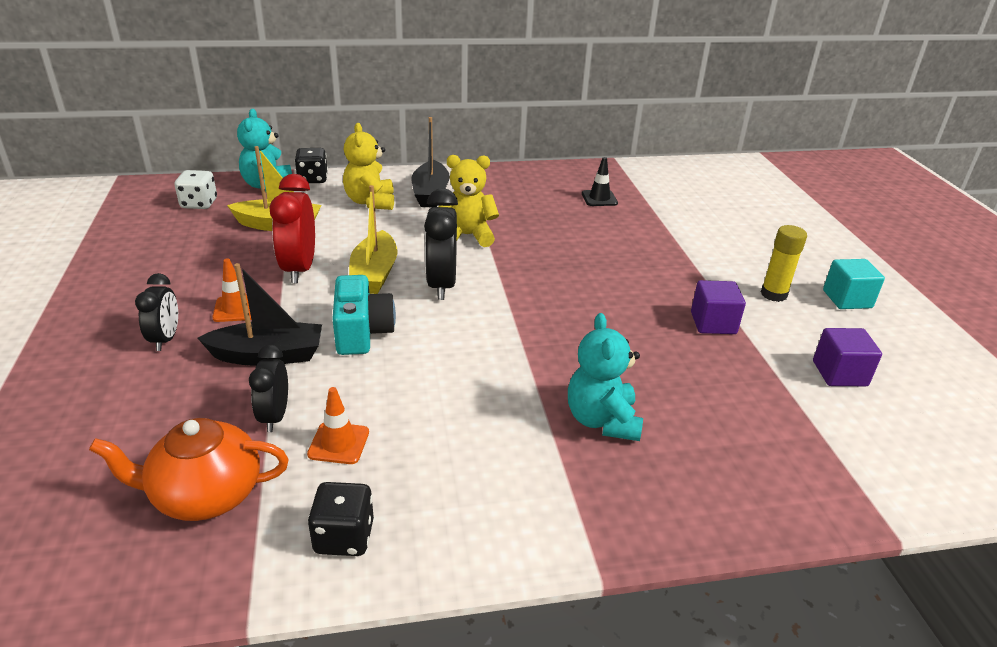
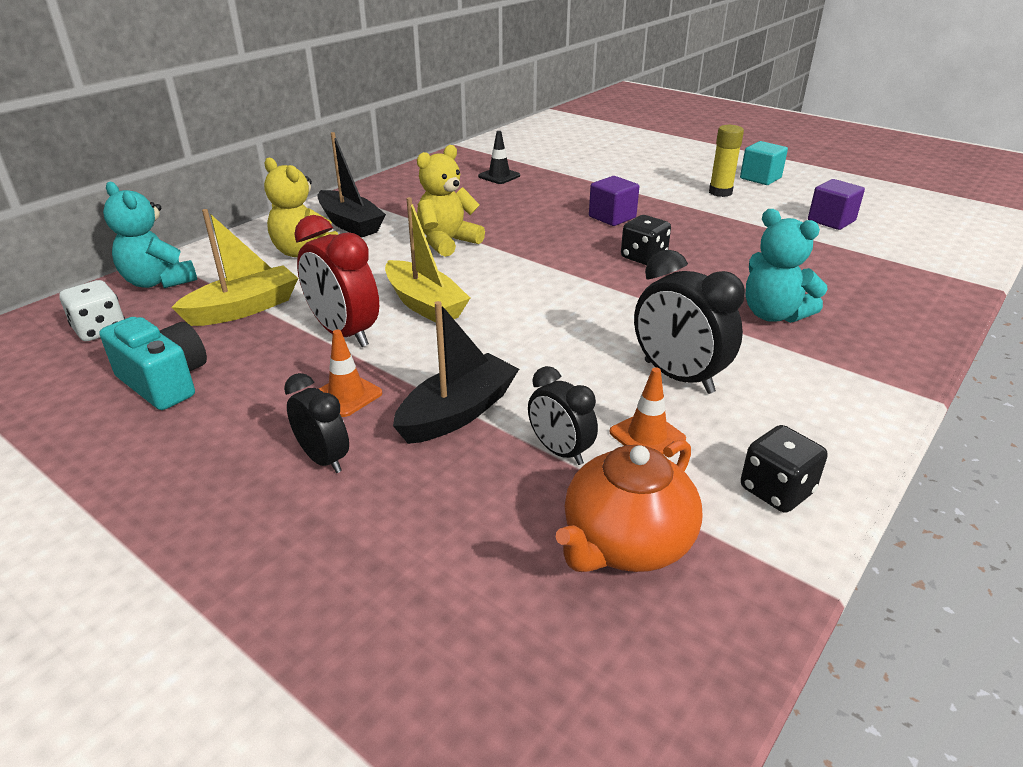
camera: 40 degrees left, 0 degrees up
(313, 179) = (199, 256): black dice -> black dice (643, 257)
(362, 332) = (504, 351): turquoise camera -> turquoise camera (165, 382)
(441, 285) = (498, 286): black clock -> black clock (678, 377)
(713, 323) = (721, 224): purple cube -> purple cube (612, 217)

